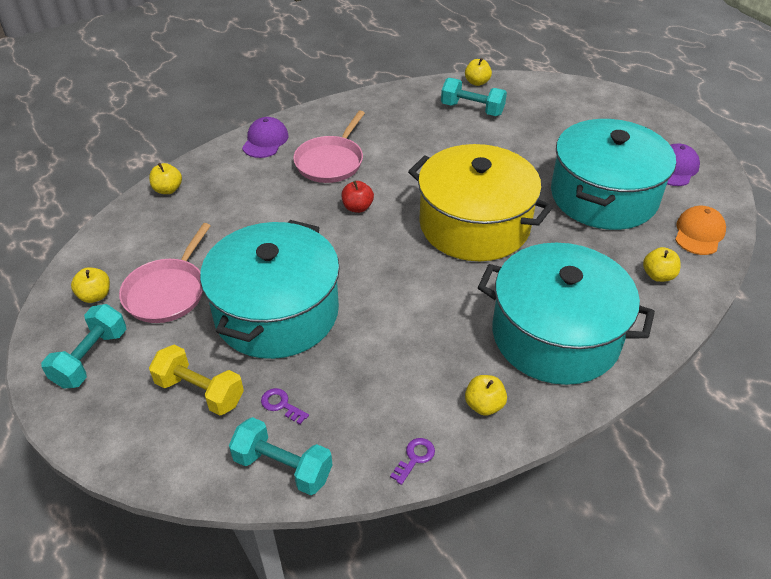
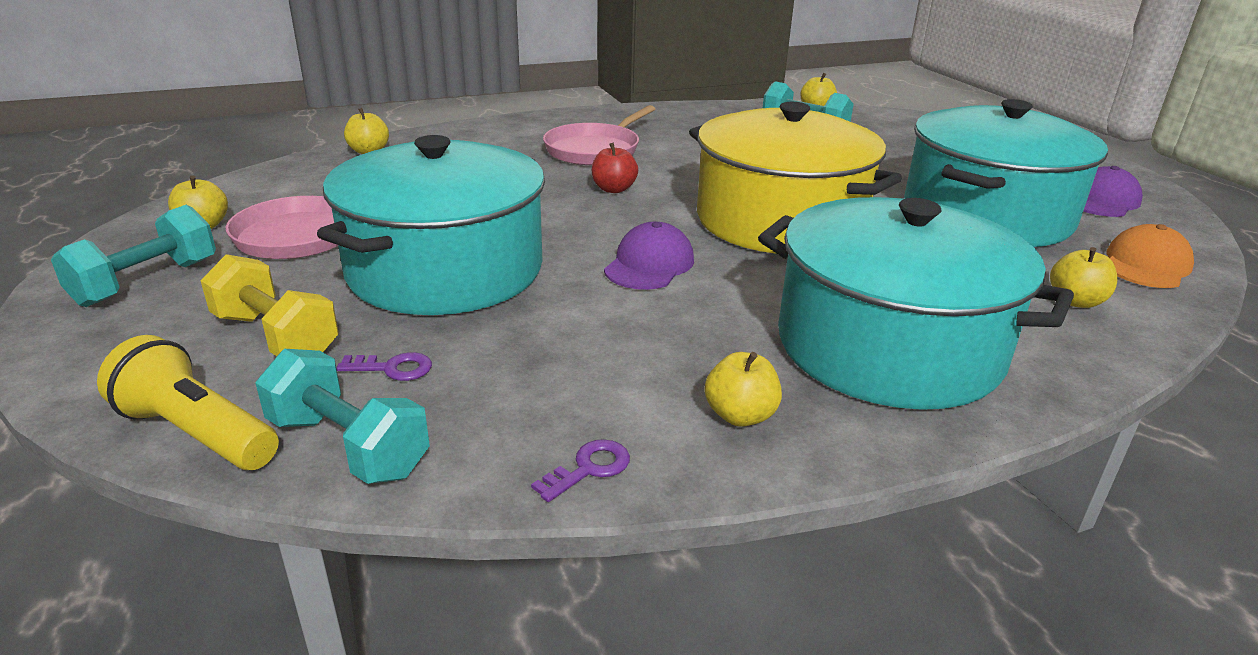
camera: 10 degrees right, 15 degrees down
(196, 474) = (197, 433): none -> yellow flashlight
(265, 141) = (518, 127): purple cap -> purple cap (649, 264)
(281, 405) = (393, 368): purple key -> purple key turned 135 degrees clockwise

